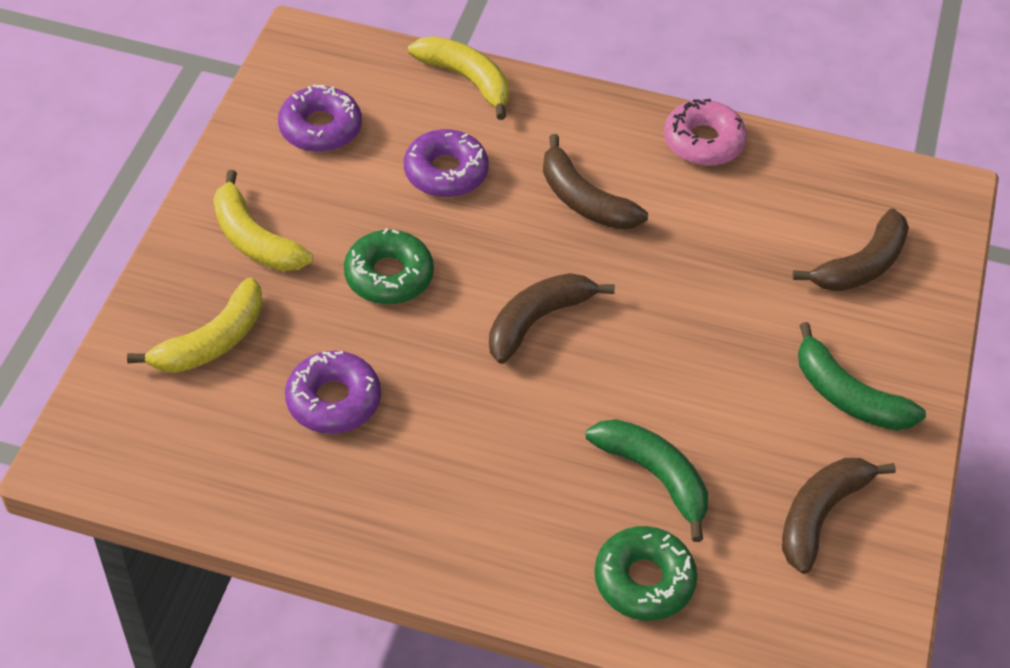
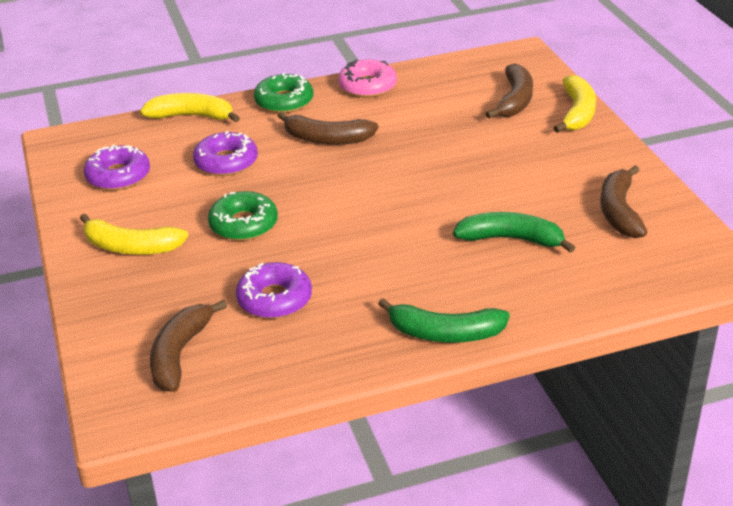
camera: 30 degrees left, 15 degrees down
(212, 341) = (157, 310): yellow banana -> yellow banana (577, 113)
(537, 320) = (361, 203): brown banana -> brown banana (180, 354)
(644, 580) = (560, 288): green donut -> green donut (284, 101)
(847, 396) = (572, 156): green banana -> green banana (444, 333)

